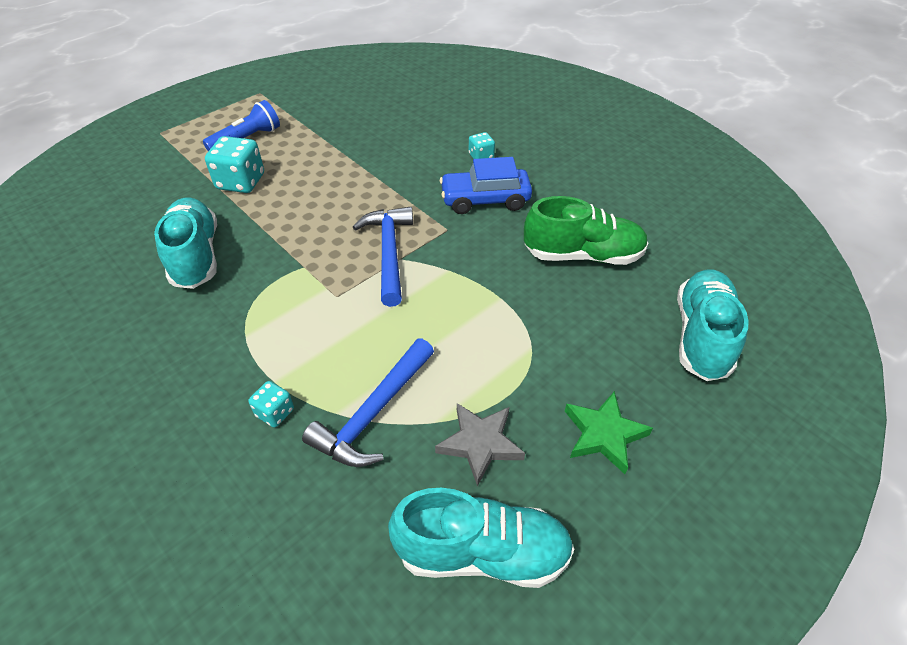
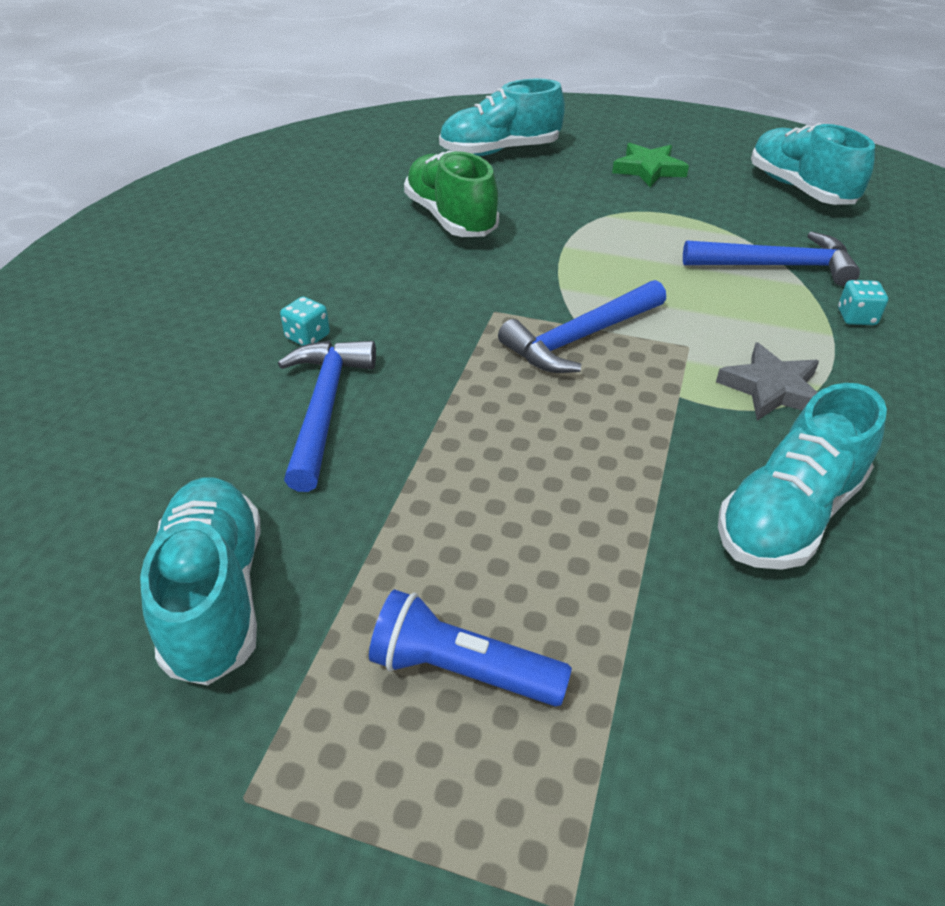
camera: 120 degrees left, 5 degrees down
(241, 182) = (593, 580): turquoise dice -> none
(338, 101) = (215, 595): none -> turquoise shoe
(416, 147) = (324, 408): none -> blue hammer
(480, 443) = (728, 211): grey star -> grey star (771, 388)
(485, 200) = (409, 302): blue car -> none

